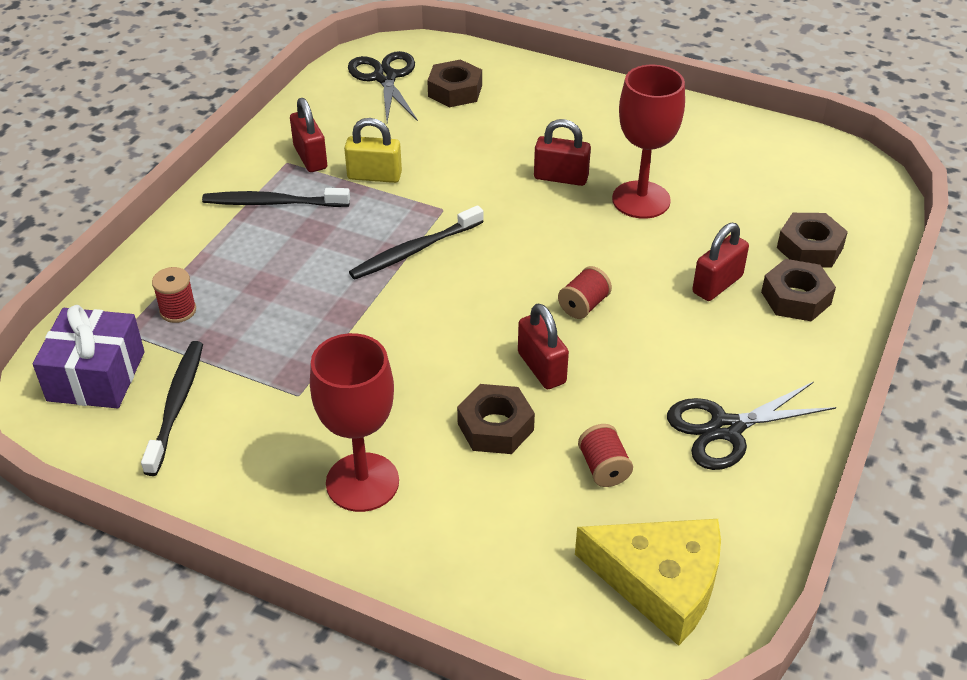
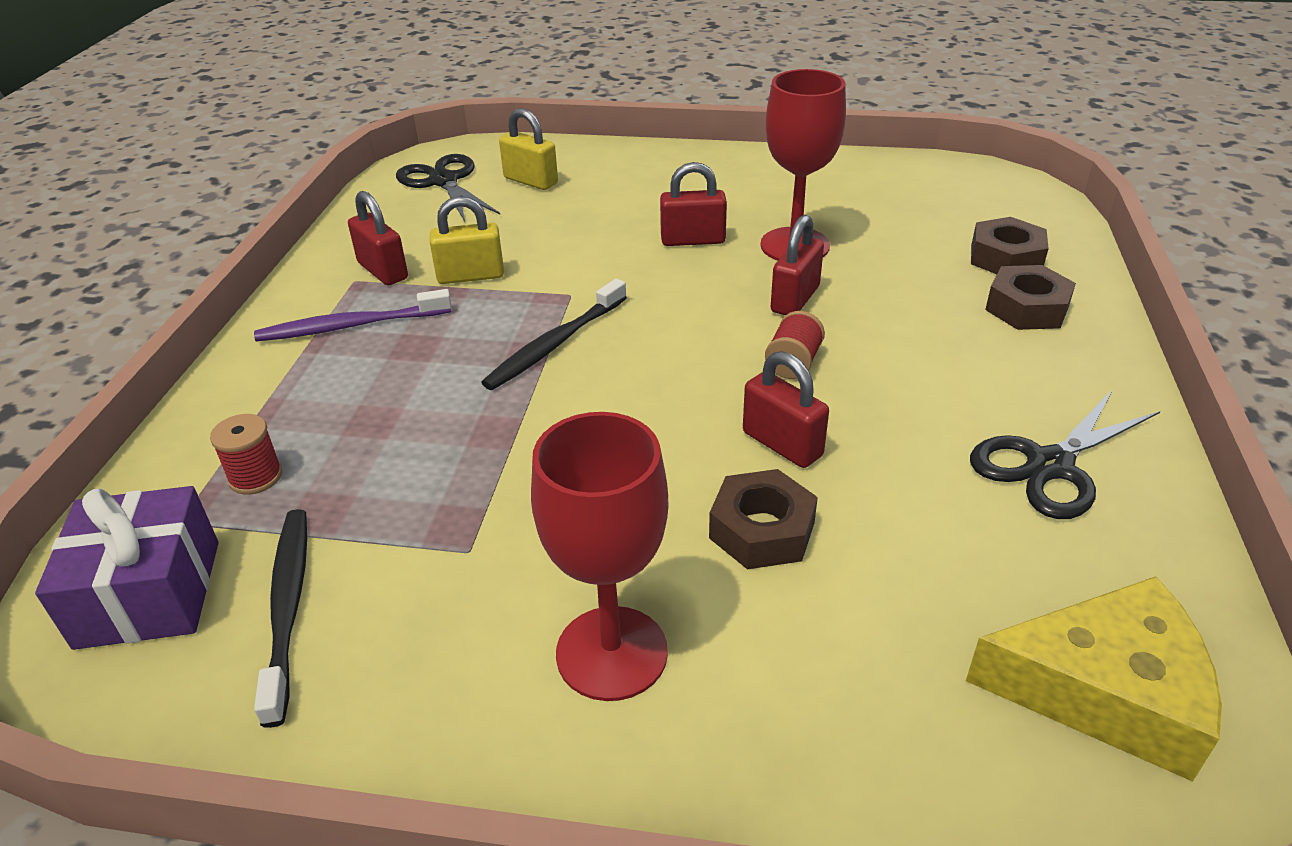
camera: 15 degrees left, 5 degrees down
(273, 203) = (351, 326): black toothbrush -> purple toothbrush
(455, 91) = (530, 181): brown nut -> yellow padlock
(603, 468) = (932, 550): red spool -> none
(717, 284) = (932, 311): red padlock -> red padlock (795, 299)

